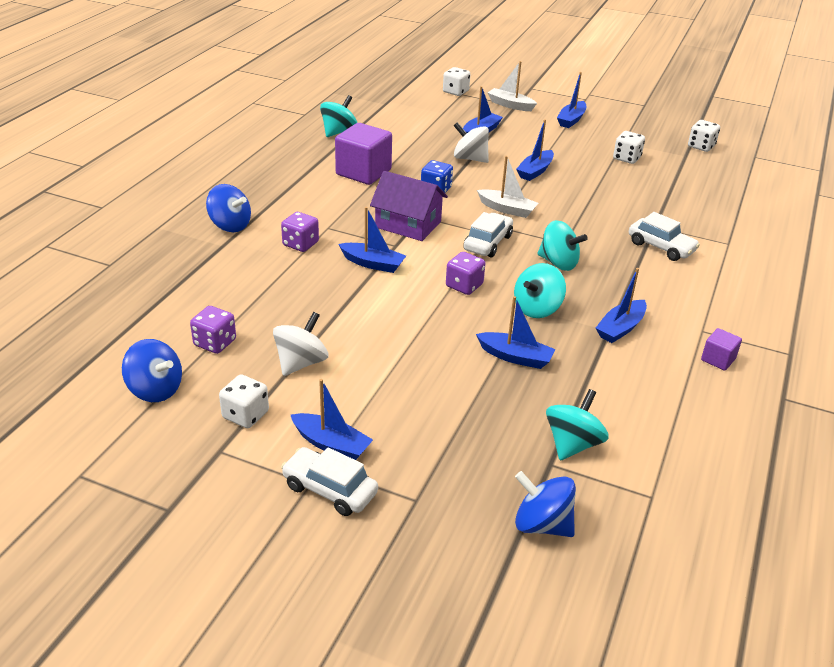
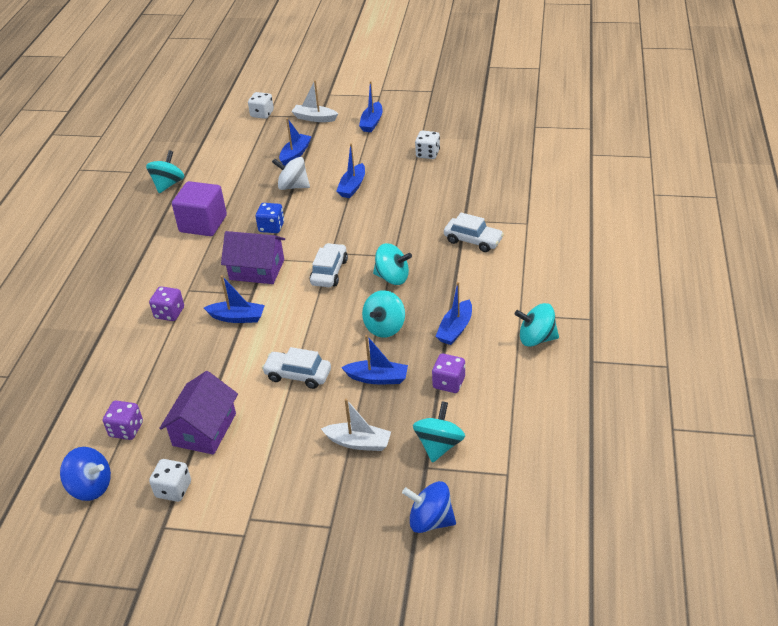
camera: 10 degrees left, 5 degrees up
(230, 225) = (101, 309): blue spinning top -> none
(301, 363) = (204, 429): white spinning top -> purple house
(330, 489) = (261, 536): white car -> white car (298, 375)
(331, 444) = (251, 497): blue boat -> none
(464, 286) = (320, 320): purple dice -> purple dice (448, 383)
(507, 209) = (337, 233): white boat -> white boat (358, 442)
(701, 146) = (488, 126): white dice -> none
(718, 359) = (536, 338): purple cube -> turquoise spinning top

